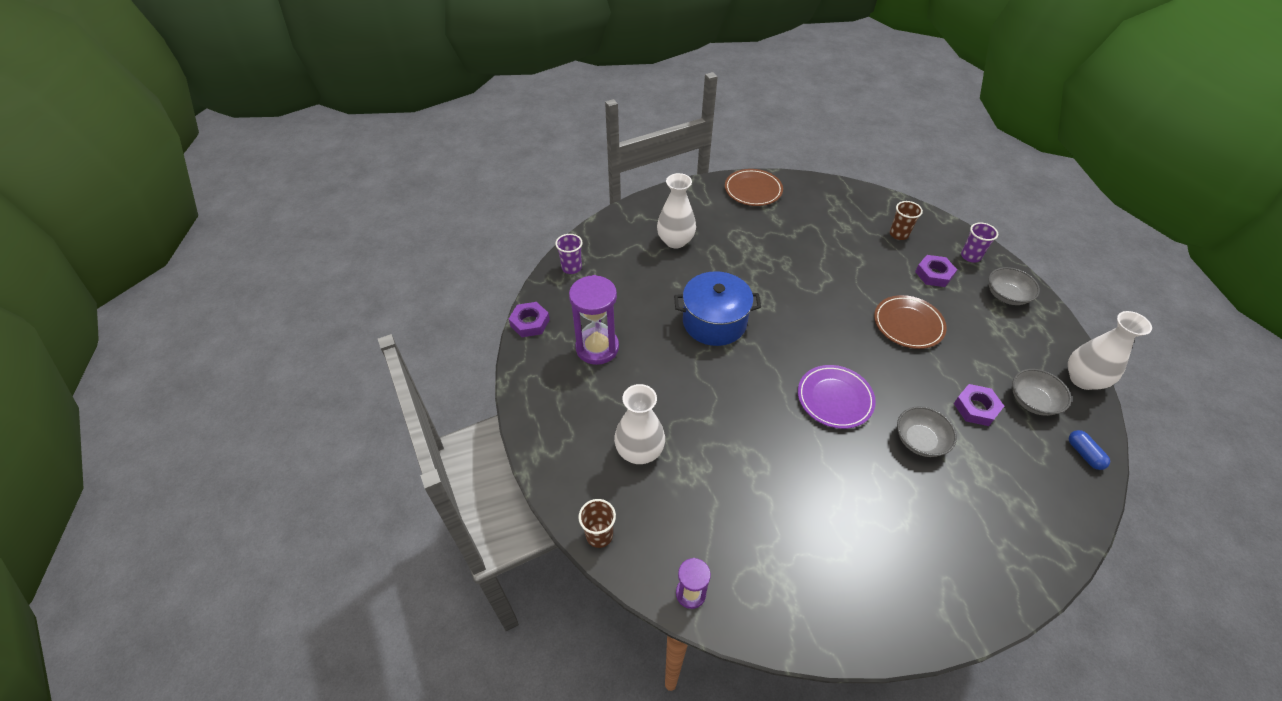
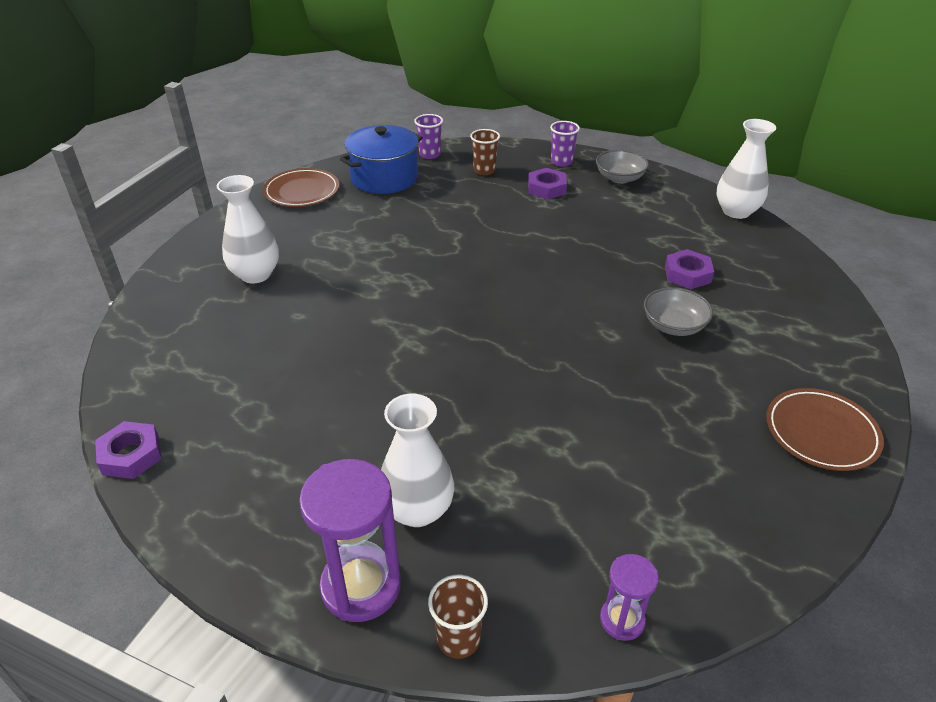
camera: 40 degrees left, 10 degrees down
(571, 268) = (139, 363): purple cup -> purple cup (430, 154)
(597, 348) = (257, 431): purple hourglass -> purple hourglass (361, 586)
(714, 322) = (377, 330): blue pot -> blue pot (384, 178)
(835, 398) = (567, 333): purple plate -> none
(908, 324) = (566, 237): brown plate -> brown plate (821, 433)
(1032, 401) = (721, 246): grey bowl -> none
(1084, 454) = (794, 264): blue capsule -> none

